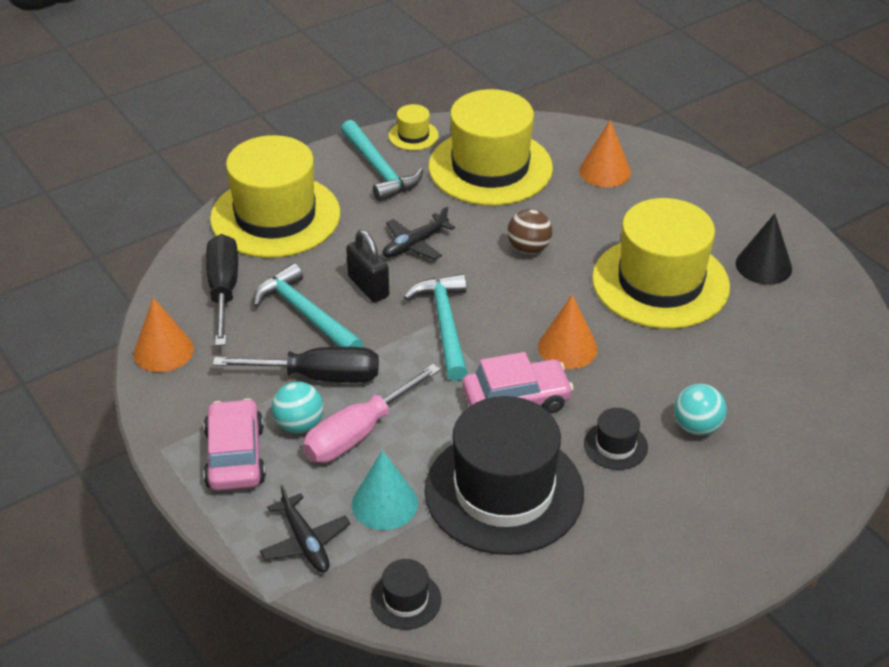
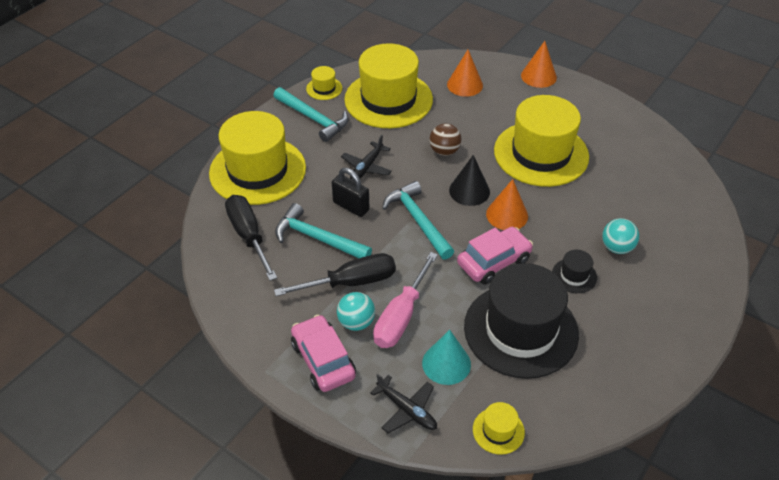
camera: 20 degrees left, 5 degrees up
(163, 351) = (228, 294): orange cone -> orange cone (538, 76)
(406, 600) = (498, 431): black hat -> yellow hat
(763, 266) = (597, 126): black cone -> black cone (469, 191)

